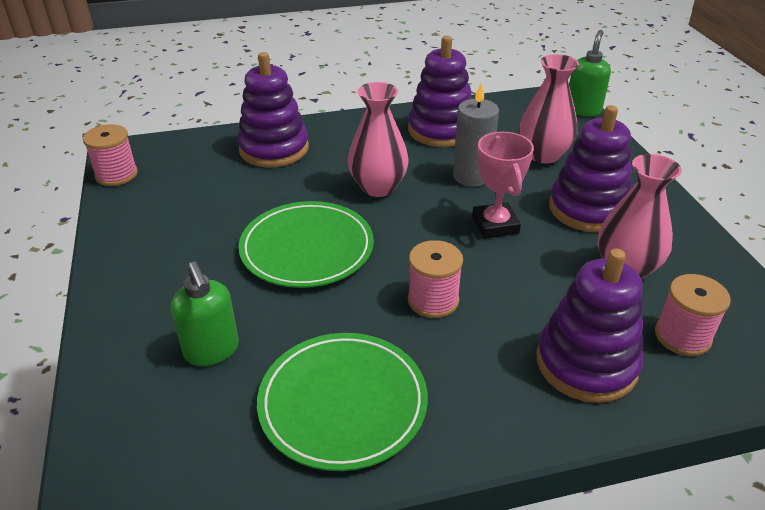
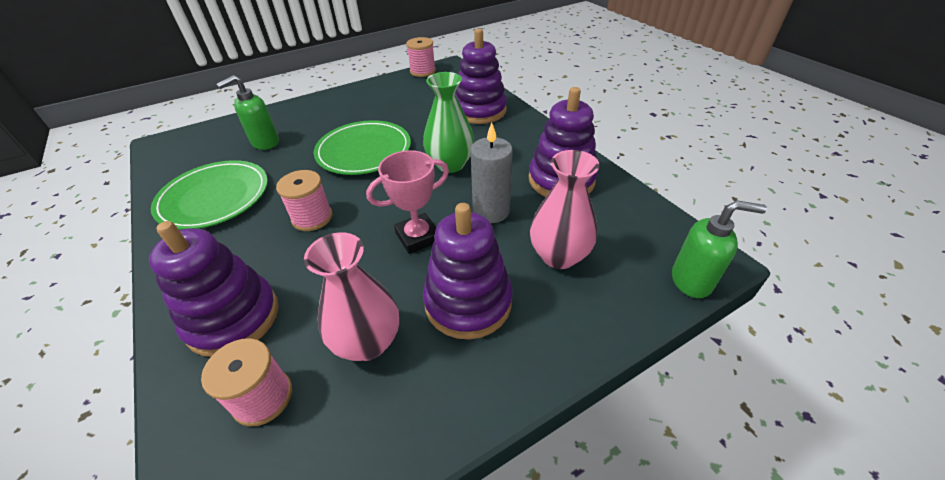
camera: 75 degrees right, 5 degrees up
(378, 187) = (450, 164): pink vase -> green vase

